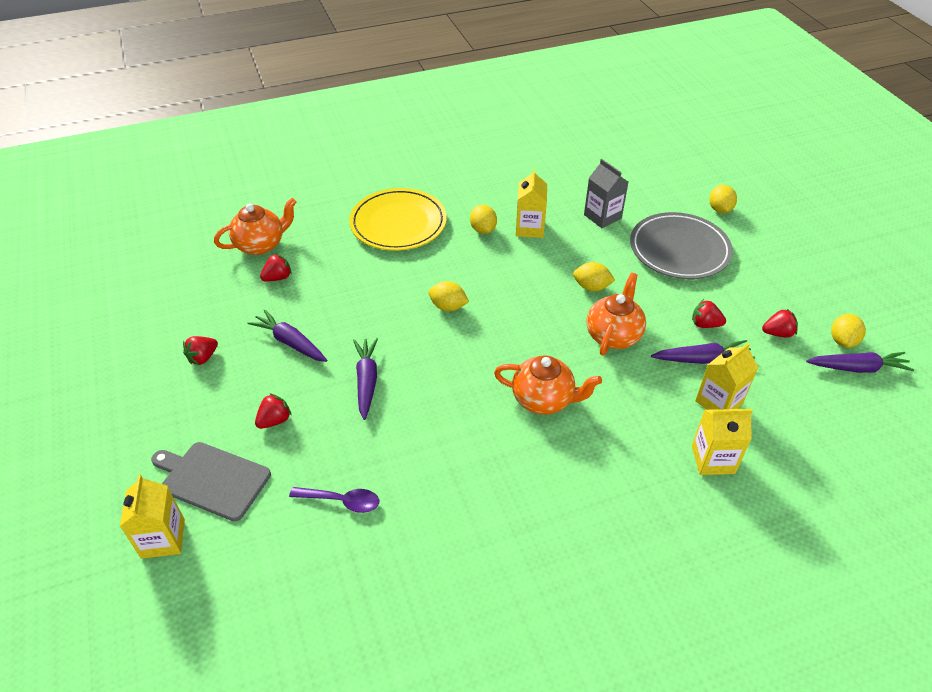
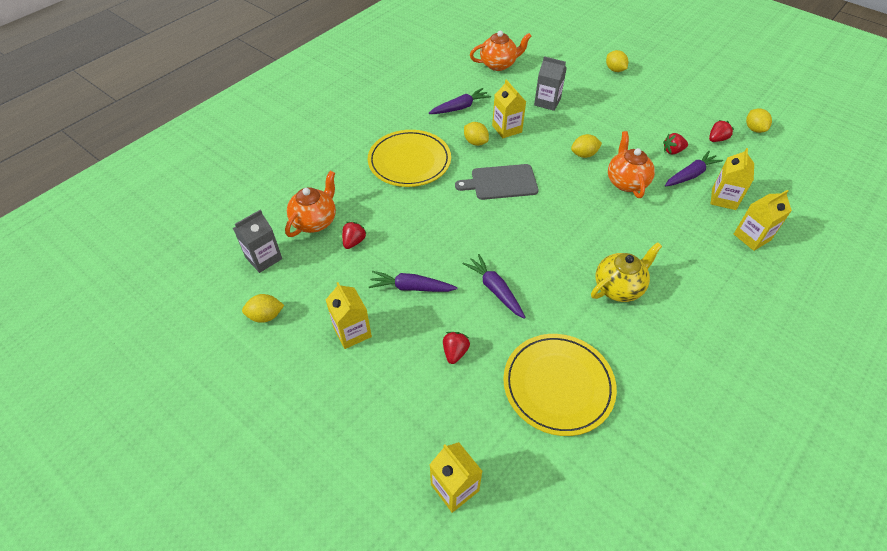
camera: 30 degrees left, 5 degrees up
(189, 259) = (264, 258): none -> grey carton
(203, 357) = (352, 332): red strawberry -> yellow carton
(212, 479) = (450, 421): grey cutting board -> grey cutting board (501, 182)
(342, 501) = (558, 385): purple spoon -> yellow plate
(448, 307) = (502, 209): yellow lemon -> yellow lemon (266, 316)
(497, 439) = (619, 287): none -> yellow teapot
(544, 399) = (623, 246): orange teapot -> orange teapot (498, 64)
(679, 249) = (614, 107): grey plate -> none
(858, 368) = (776, 143): purple carrot -> purple carrot (460, 107)

